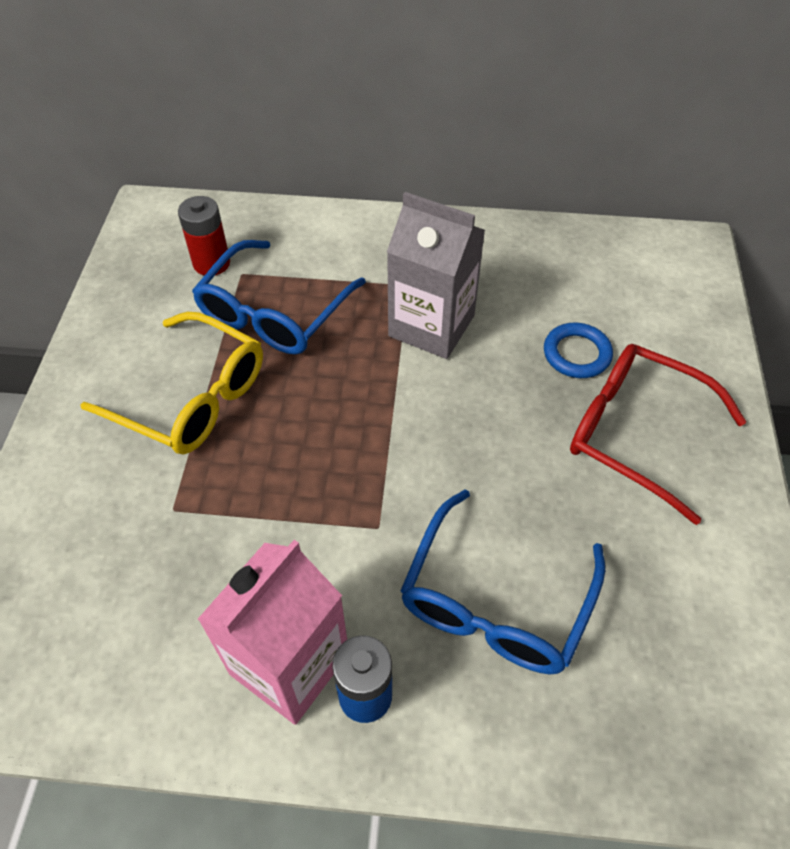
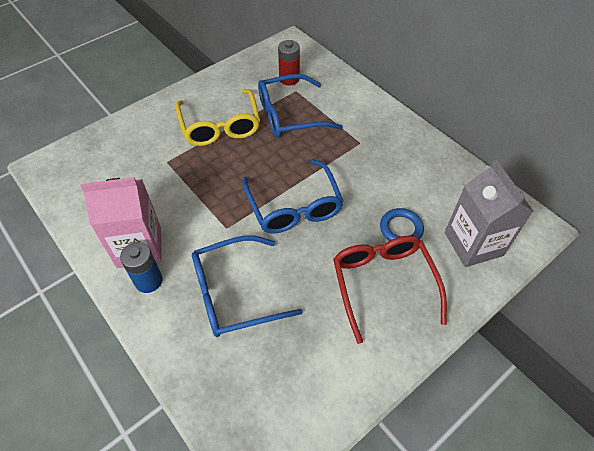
camera: 45 degrees right, 0 degrees up
(428, 426) = (294, 206): none -> blue glasses
(431, 326) = (348, 167): grey carton -> grey carton (473, 244)

